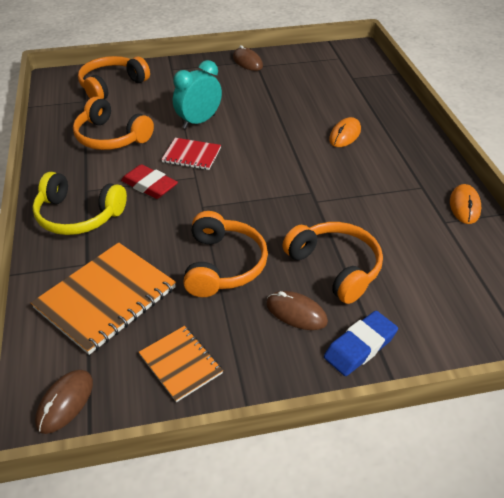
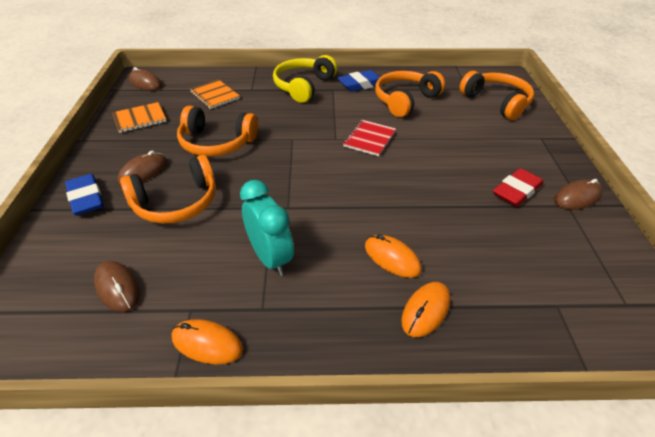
camera: 100 degrees right, 0 degrees up
(74, 169) = (361, 84): none -> blue eraser
(106, 298) = (214, 95): orange notebook -> orange notebook, size x0.57
(149, 186) = (329, 115): red eraser -> red eraser (516, 191)
(199, 121) = (429, 147): turquoise clock -> turquoise clock (270, 258)
(383, 120) = (425, 310): none -> orange mouse
(451, 270) = (117, 287): none -> brown mouse

